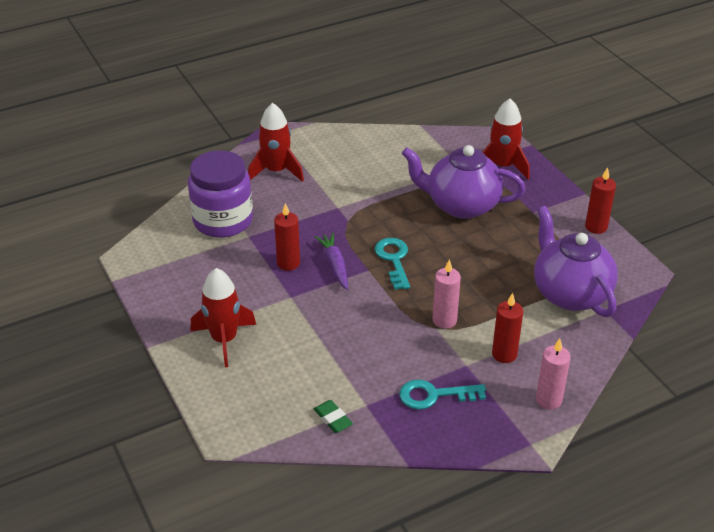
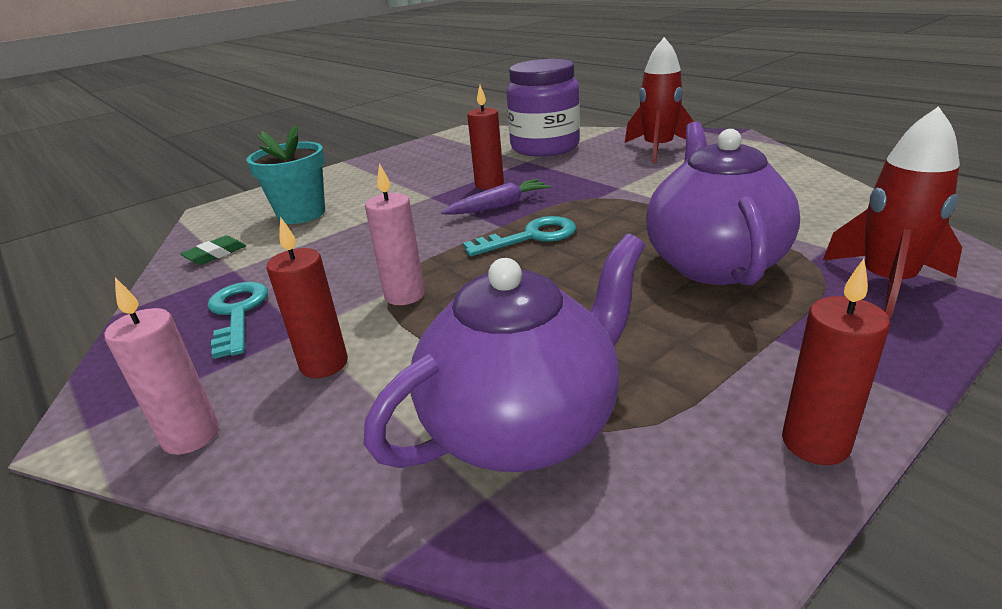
camera: 80 degrees right, 10 degrees down
(224, 340) = (353, 183): red rocket -> none
(278, 371) = (301, 214): none -> turquoise flower pot

